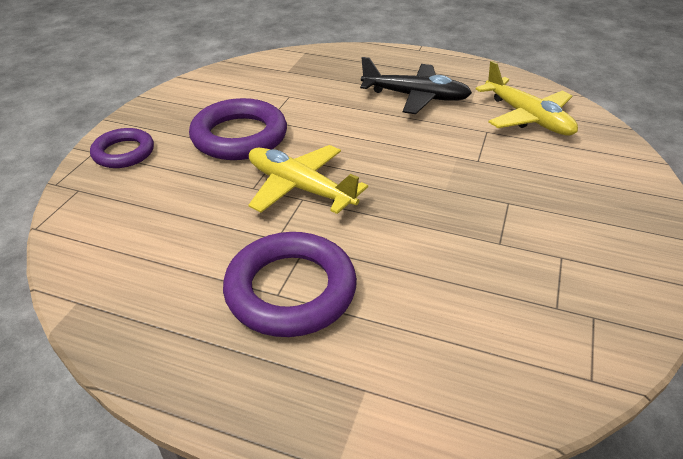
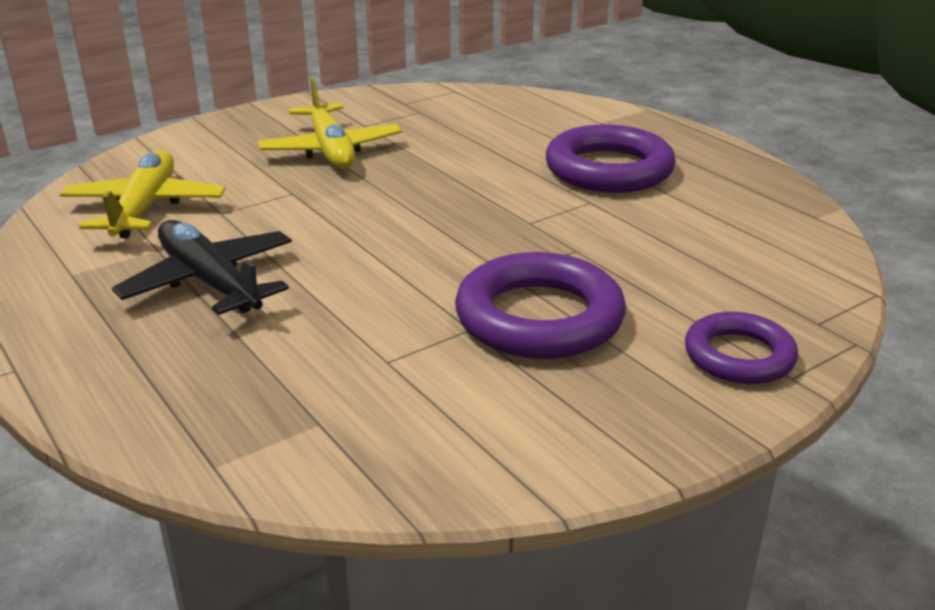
camera: 145 degrees left, 10 degrees down
(300, 188) = (521, 231): yellow plane -> yellow plane (331, 150)

